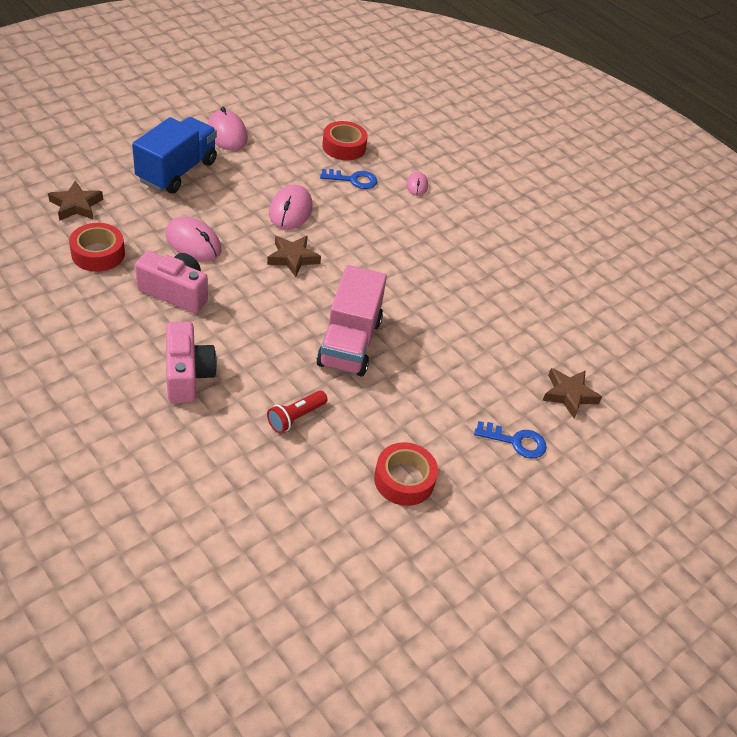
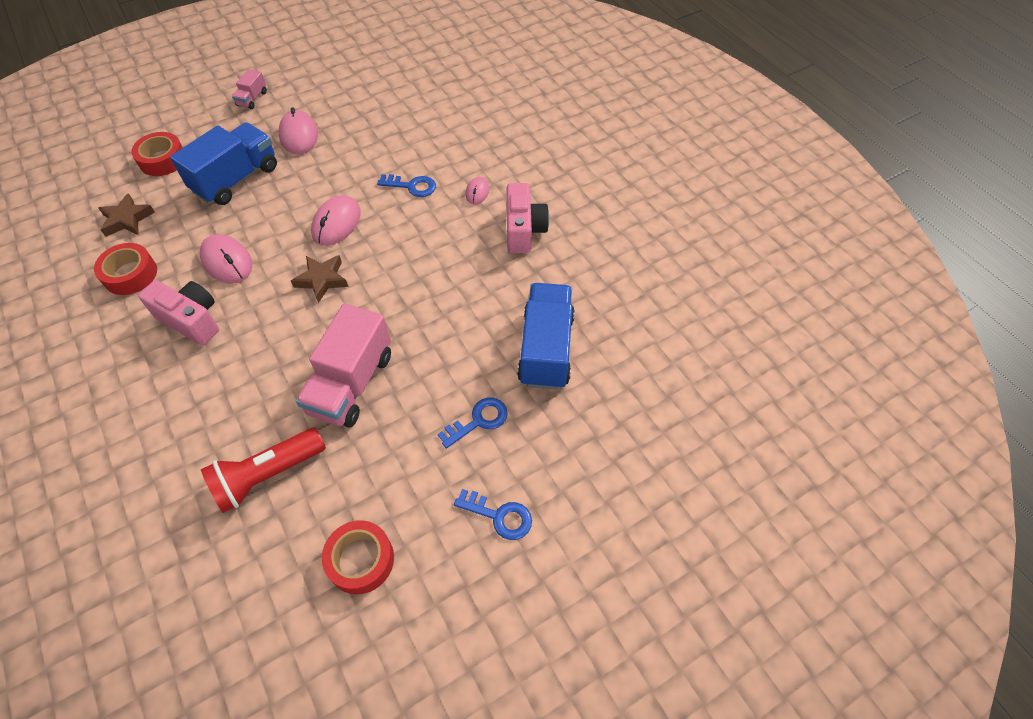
camera: 15 degrees right, 10 degrees up
(168, 100) = (252, 99): none -> pink truck
(187, 375) = (173, 419): pink camera -> pink camera (523, 230)
(296, 417) = (268, 475): red flashlight -> red flashlight, size x1.68
(344, 147) = (413, 148): red tape -> red tape (163, 160)
(475, 369) = (478, 420): none -> blue key
(518, 313) = (546, 349): none -> blue truck
(569, 395) = (576, 456): brown star -> none

